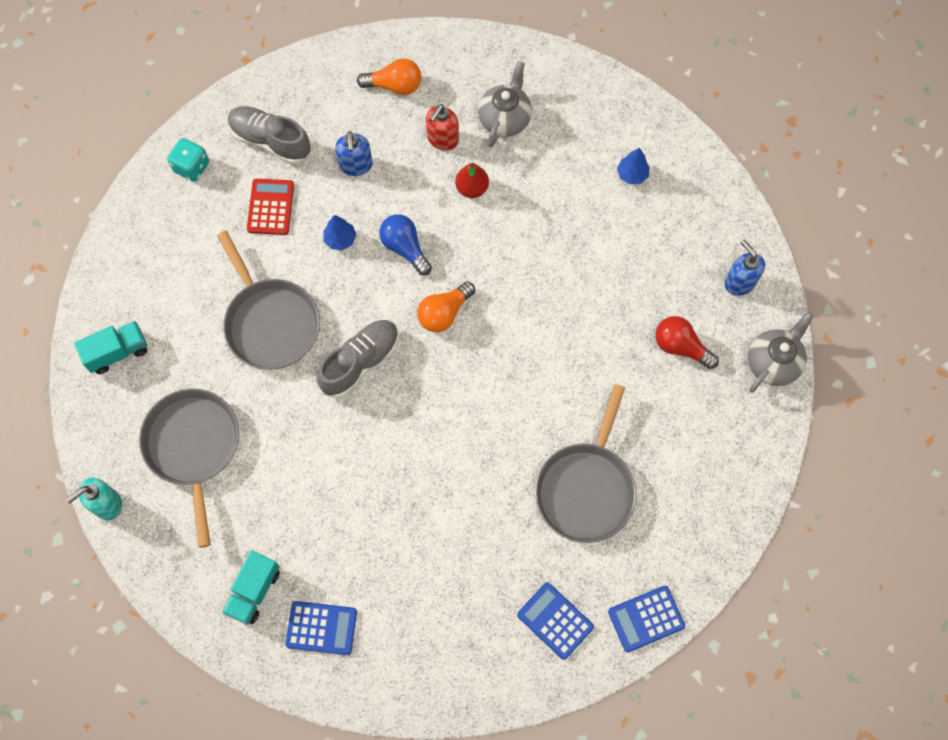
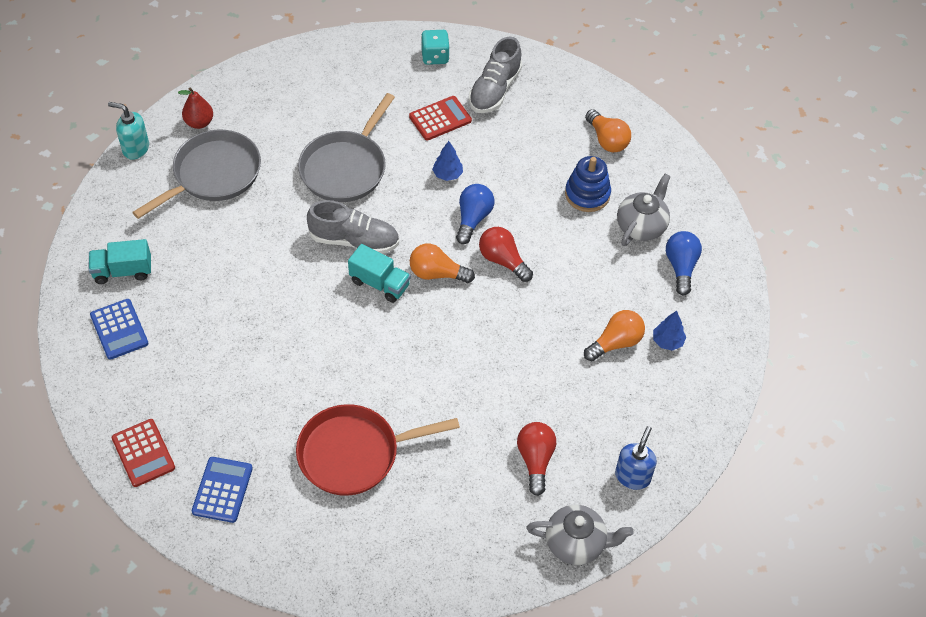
camera: 55 degrees right, 15 degrees down
(117, 352) = (256, 93): turquoise truck -> turquoise truck (380, 283)
(270, 141) = (494, 90): grey shoe -> grey shoe turned 150 degrees counterclockwise
(356, 165) = (518, 151): blue soap dispenser -> none
(442, 139) = (587, 194): red soap dispenser -> blue stacking toy
(466, 250) = (503, 260): none -> red light bulb
(472, 188) = (560, 236): red pear -> red pear (199, 122)
(474, 672) = (143, 453): none -> red calculator
(505, 118) = (641, 226): grey teapot -> grey teapot turned 45 degrees counterclockwise
(566, 116) = (681, 267): none -> blue light bulb
(586, 488) = (354, 453): grey pan -> red pan
(608, 214) = (615, 343): none -> orange light bulb
(646, 619) = (266, 559): blue calculator -> none

